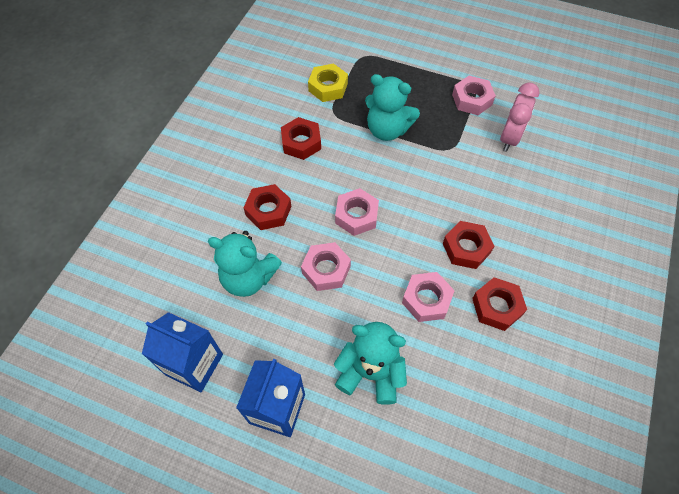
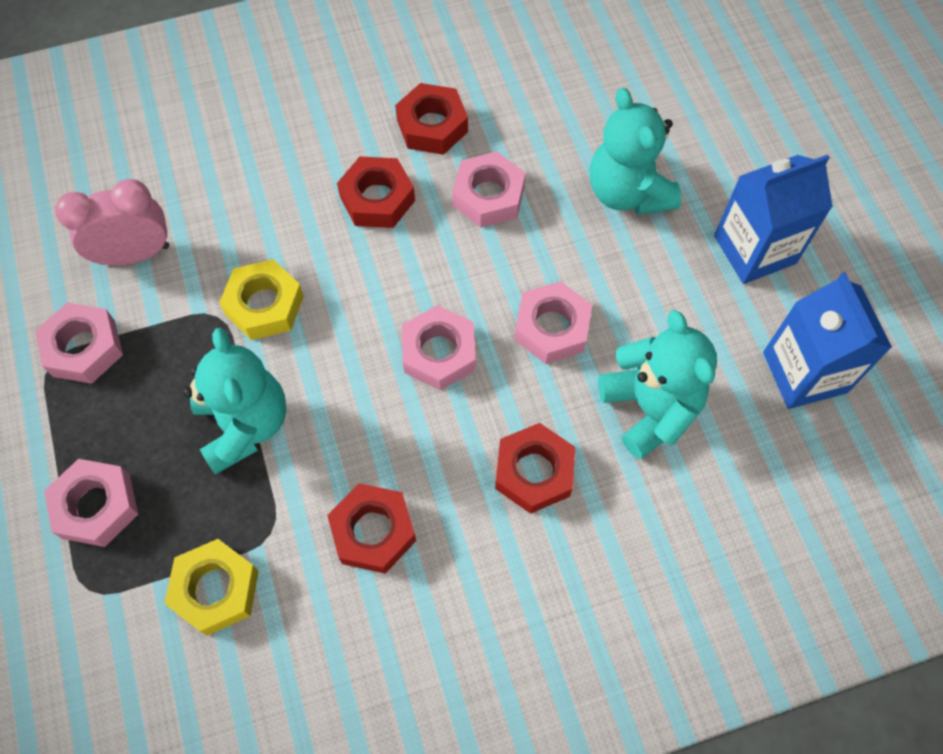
camera: 130 degrees left, 5 degrees up
(394, 72) = (96, 506): none -> pink nut
(441, 168) = (264, 305): none -> yellow nut

